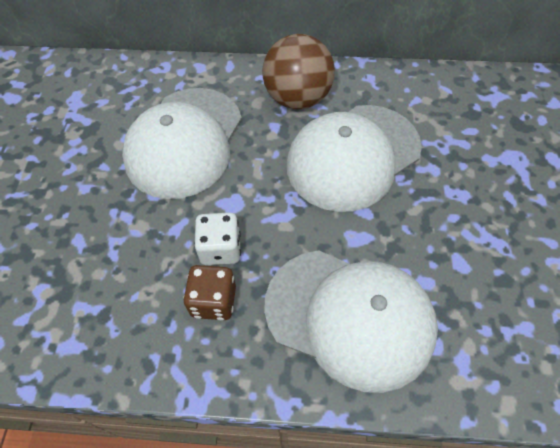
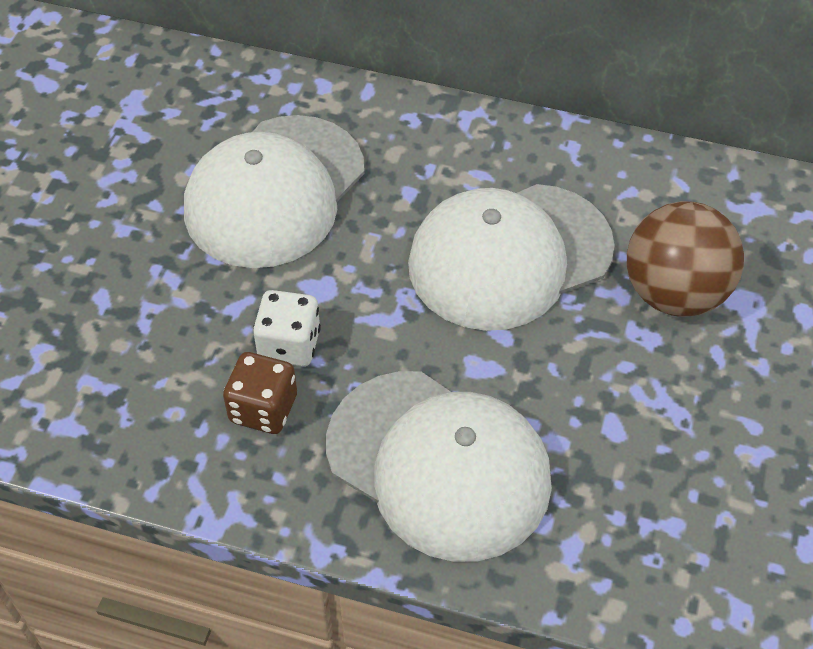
camera: 10 degrees right, 5 degrees down
(298, 98) = (455, 158): brown ball -> brown ball (674, 293)

